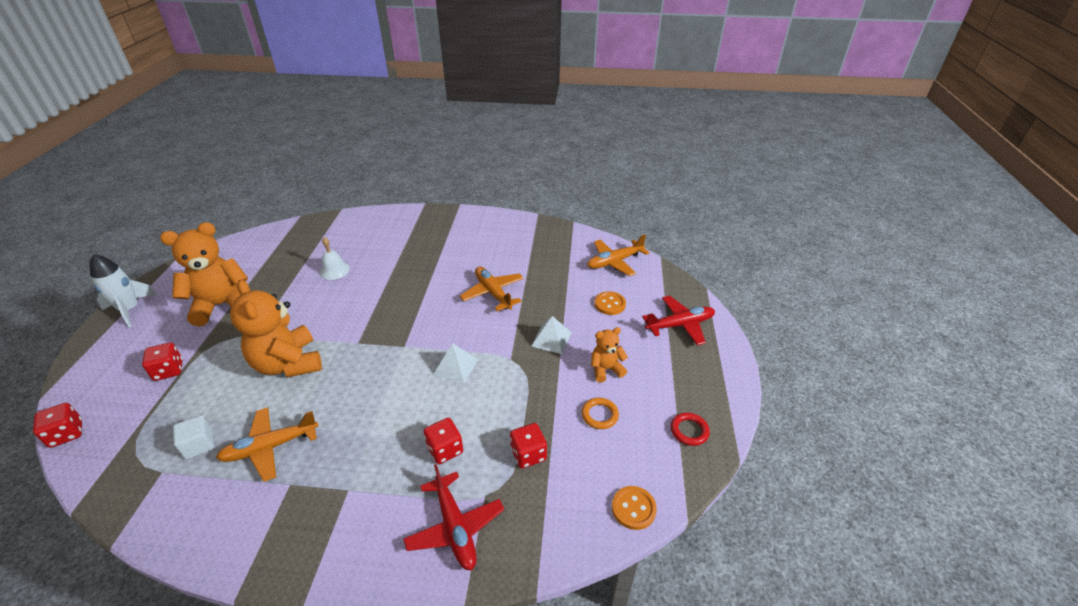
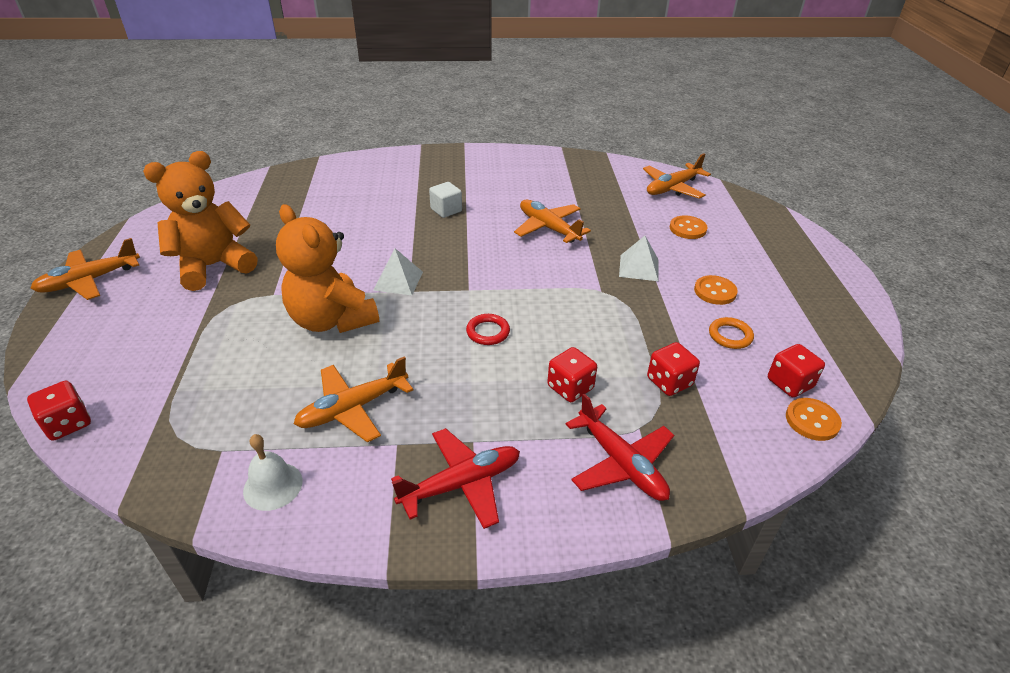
camera: 10 degrees left, 0 degrees up
(130, 309) = (89, 281): white rocket -> orange plane
(169, 370) = (176, 341): red dice -> red dice (790, 383)
(199, 445) = (258, 416): white cube -> white cube (446, 210)
(334, 270) = (342, 219): white bell -> white bell (273, 486)
(456, 366) = (541, 304): white pyramid -> white pyramid (398, 281)
(606, 369) = (715, 291): orange teddy bear -> orange button
(680, 325) = (774, 242): red plane -> red plane (462, 484)
(689, 431) = (834, 341): red ring -> red ring (488, 332)

